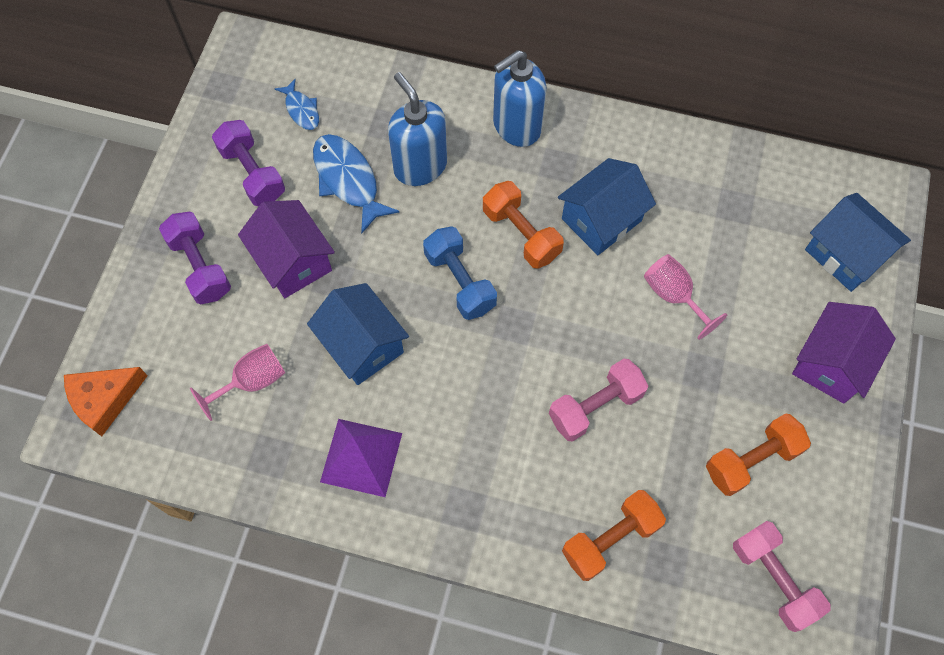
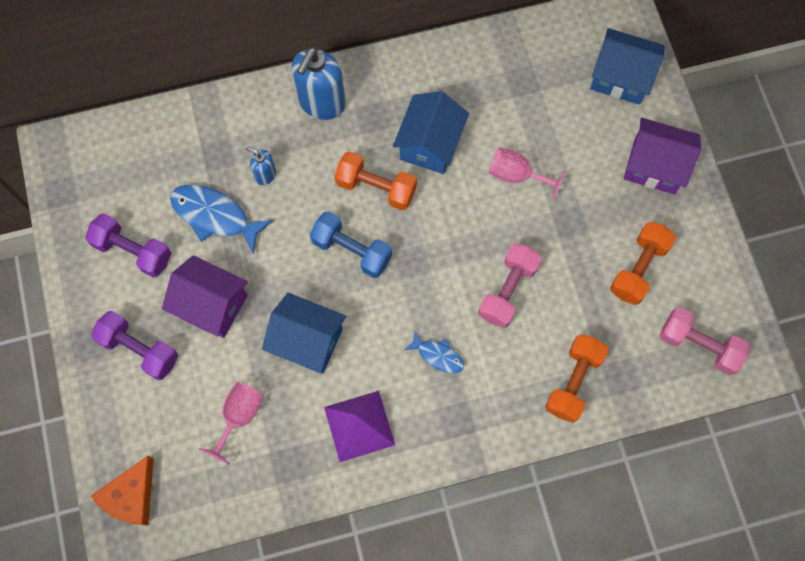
camera: 30 degrees left, 5 degrees up
(301, 110) = (140, 178): blue fish -> blue fish (438, 355)
(420, 166) = (265, 174): blue soap dispenser -> blue soap dispenser, size x0.50
(831, 363) = (654, 166): purple house -> purple house turned 75 degrees counterclockwise

